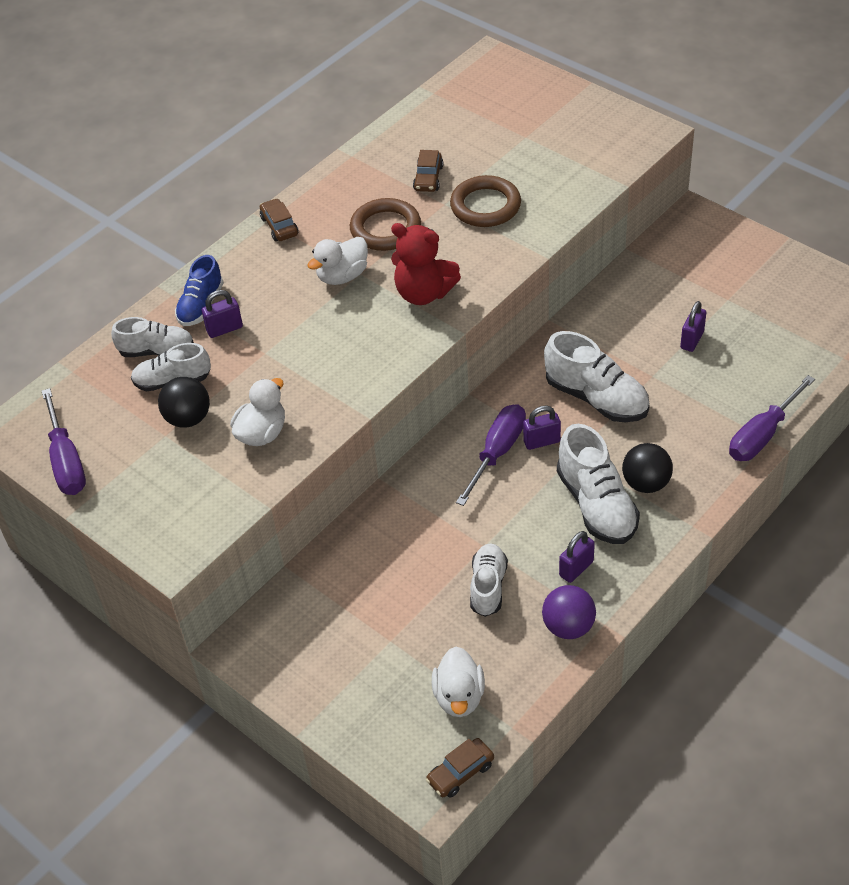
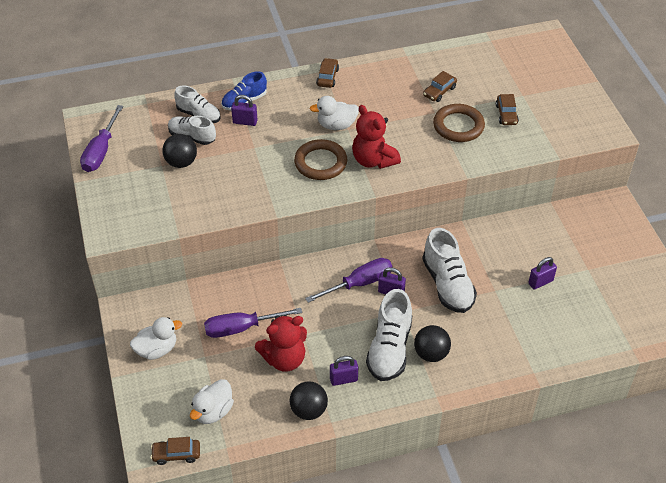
camera: 30 degrees right, 0 degrees up
(262, 433) = (212, 193): white duck -> white duck (157, 349)
(385, 229) = (386, 110): brown ring -> brown ring (320, 163)
(488, 587) = (284, 359): white shoe -> red teddy bear
(527, 166) = (506, 114): none -> brown car
(568, 626) = (309, 410): purple ball -> black ball
(762, 435) = (531, 367): purple screwdriver -> purple screwdriver (240, 328)

